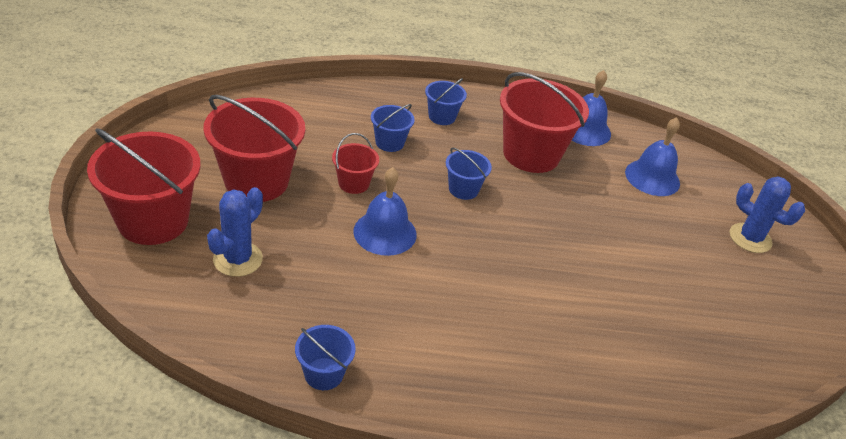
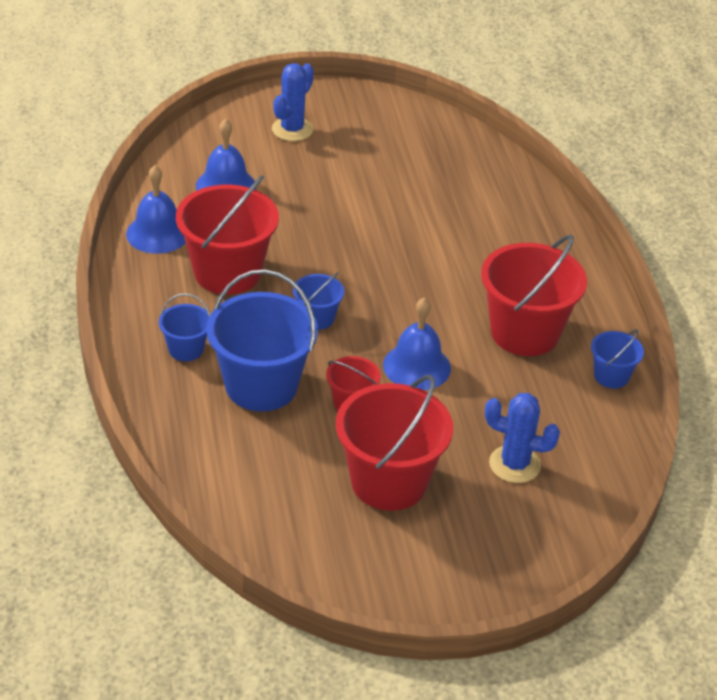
camera: 100 degrees left, 0 degrees up
(153, 221) = (498, 547): red bucket -> red bucket (524, 332)
(389, 143) = (261, 386): blue bucket -> blue bucket, size x2.02

